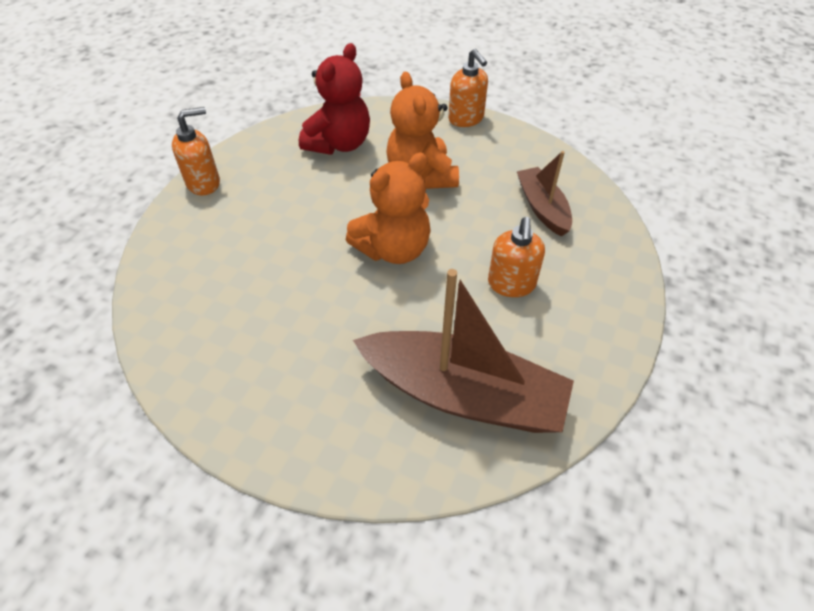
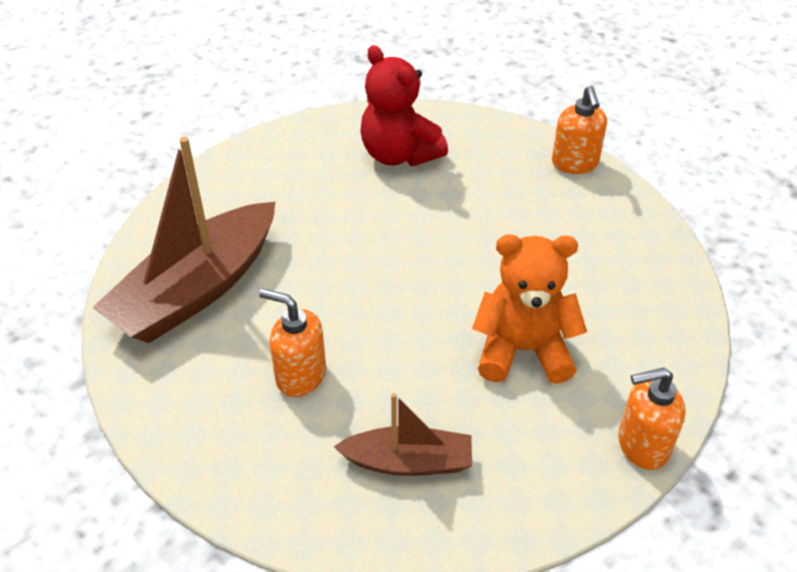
camera: 110 degrees right, 5 degrees down
(339, 144) = (616, 285): red teddy bear -> red teddy bear (399, 154)
(393, 249) = (404, 289): orange teddy bear -> none

